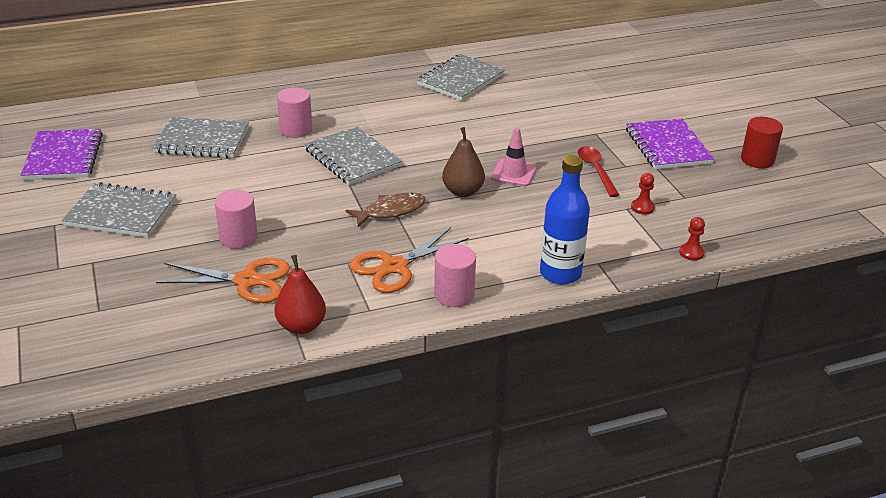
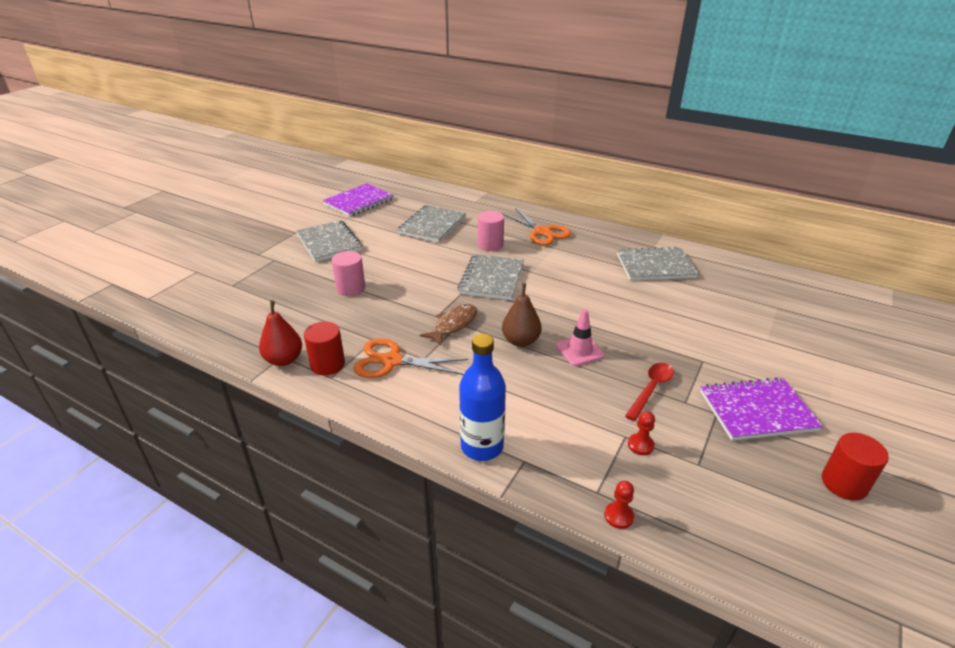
camera: 50 degrees right, 0 degrees up
(202, 140) = (432, 225): grey notebook -> grey notebook turned 60 degrees clockwise
(247, 281) = (310, 315): orange scissors -> orange scissors (542, 232)
(347, 303) = (327, 364): none -> red cylinder
(391, 211) = (453, 325): brown fish -> brown fish turned 75 degrees counterclockwise
(454, 295) = (389, 406): pink cylinder -> none
(667, 146) = (757, 411): purple notebook -> purple notebook turned 45 degrees clockwise

